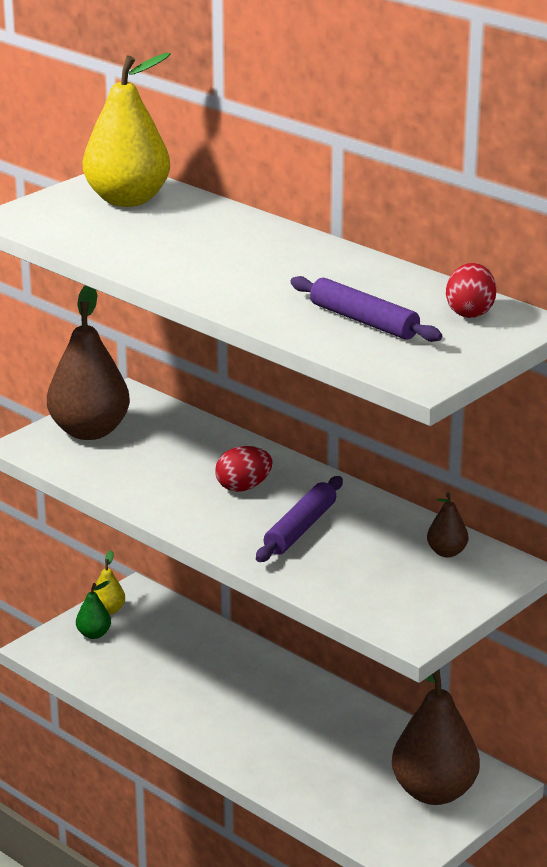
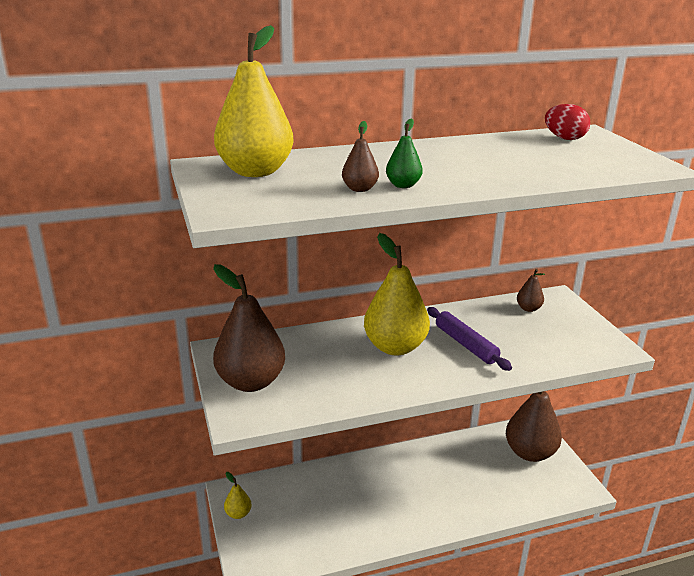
camera: 60 degrees left, 0 degrees up
(94, 634) = (259, 533): green pear -> green pear (403, 185)
(136, 250) = (360, 189): none -> brown pear
(243, 487) = (395, 347): red egg -> yellow pear
(364, 321) = (557, 160): purple rolling pin -> none

